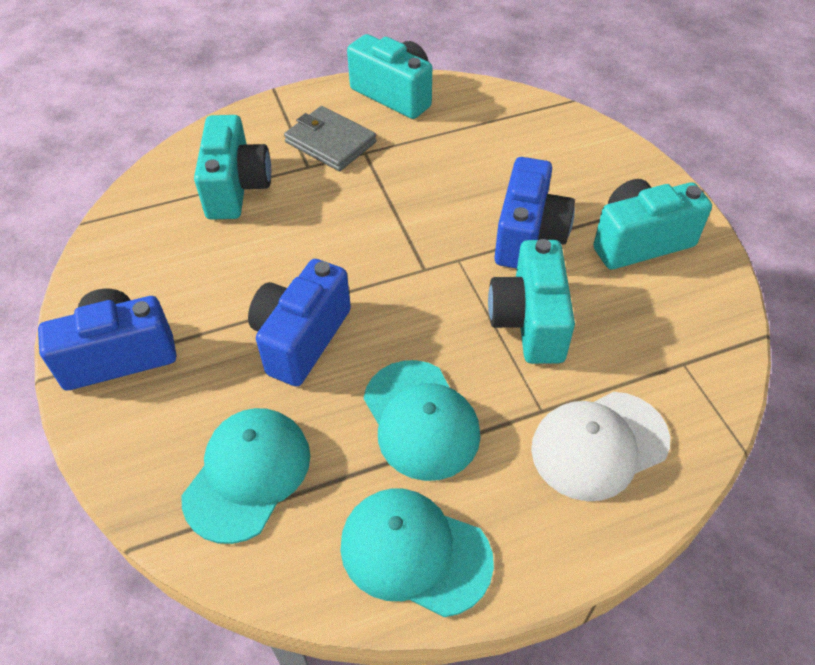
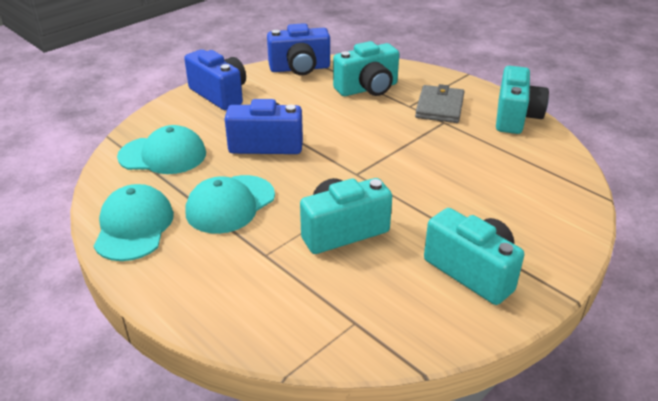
camera: 65 degrees right, 15 degrees down
(528, 235) = (427, 211): blue camera -> blue camera (300, 68)
(599, 445) = (249, 289): white cap -> none

